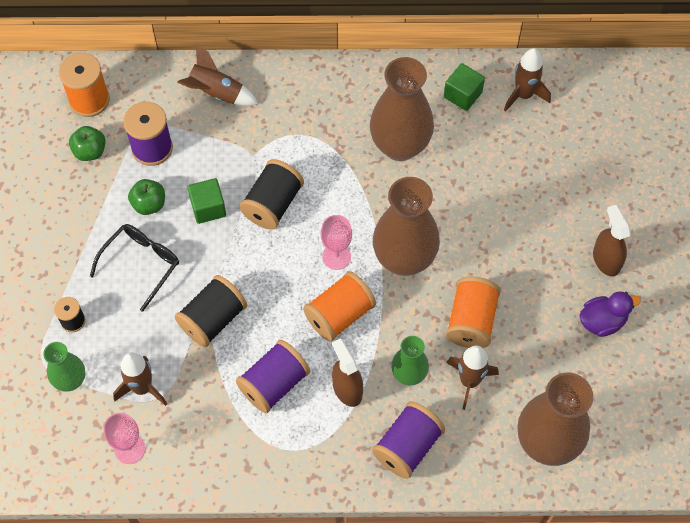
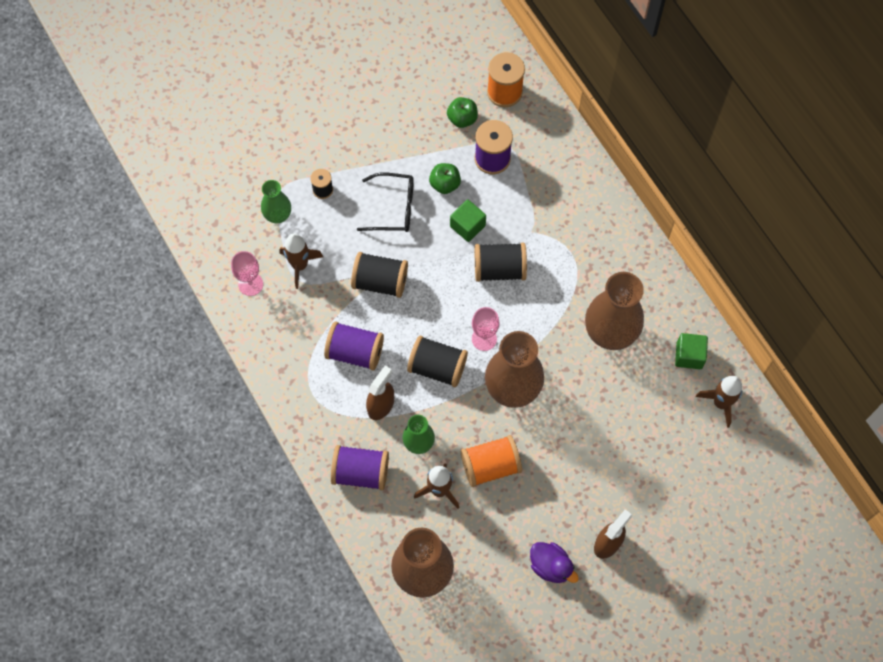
camera: 60 degrees right, 5 degrees up
(216, 93) = (568, 175): brown rocket -> none
(339, 315) = (437, 367): orange spool -> black spool

